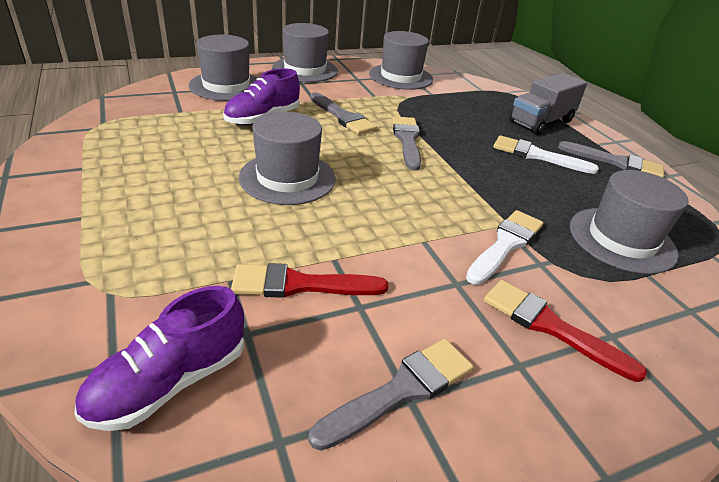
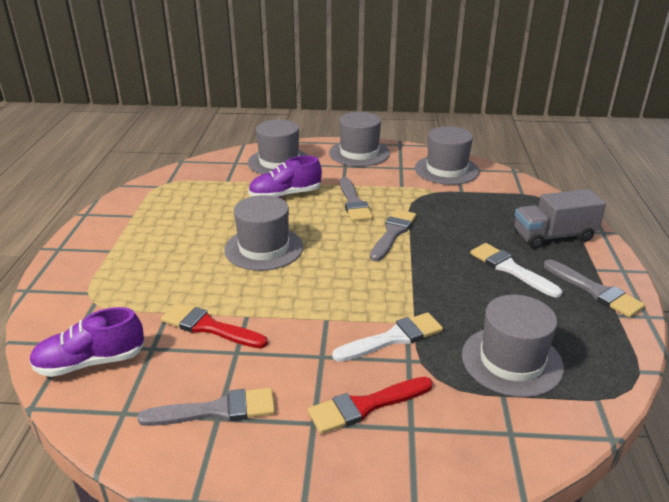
camera: 30 degrees right, 5 degrees down
(550, 326) = (365, 406): red brush -> red brush turned 90 degrees counterclockwise

